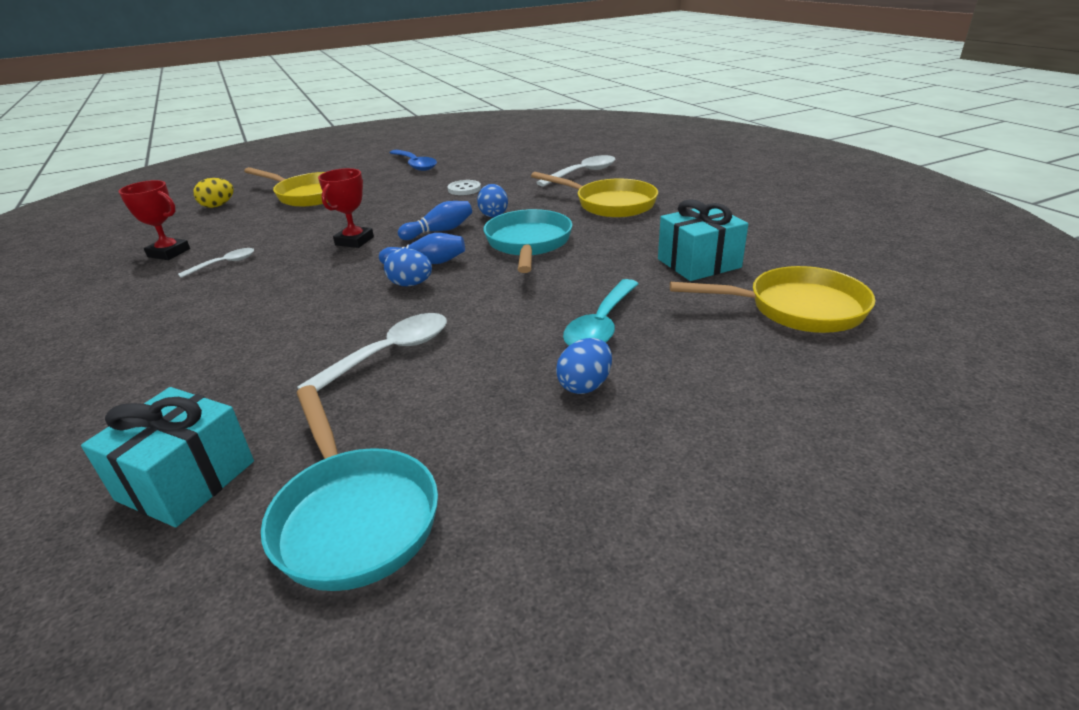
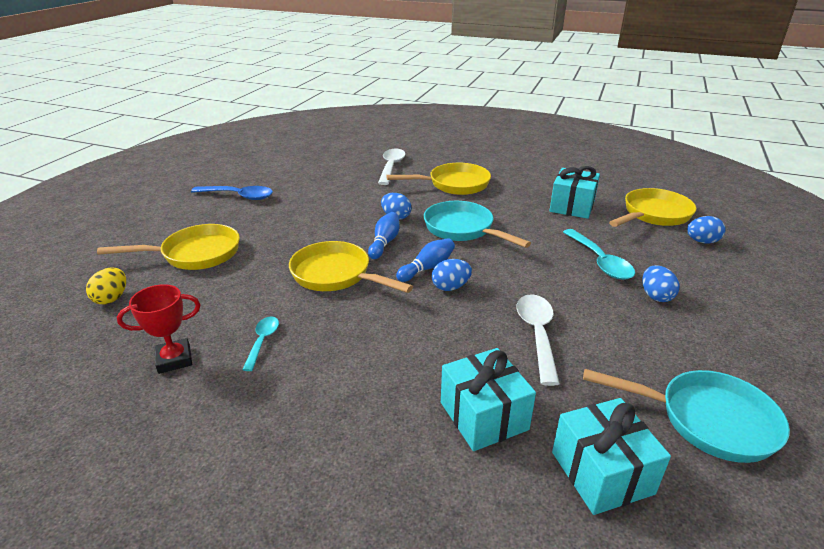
camera: 45 degrees left, 0 degrees up
(219, 385) = (483, 416): none -> turquoise gift
(224, 264) = (262, 341): white spoon -> turquoise spoon
(354, 241) = (336, 275): red trophy -> yellow pan
(464, 189) = (330, 204): white button -> none
(799, 363) = (702, 241): none -> blue egg

